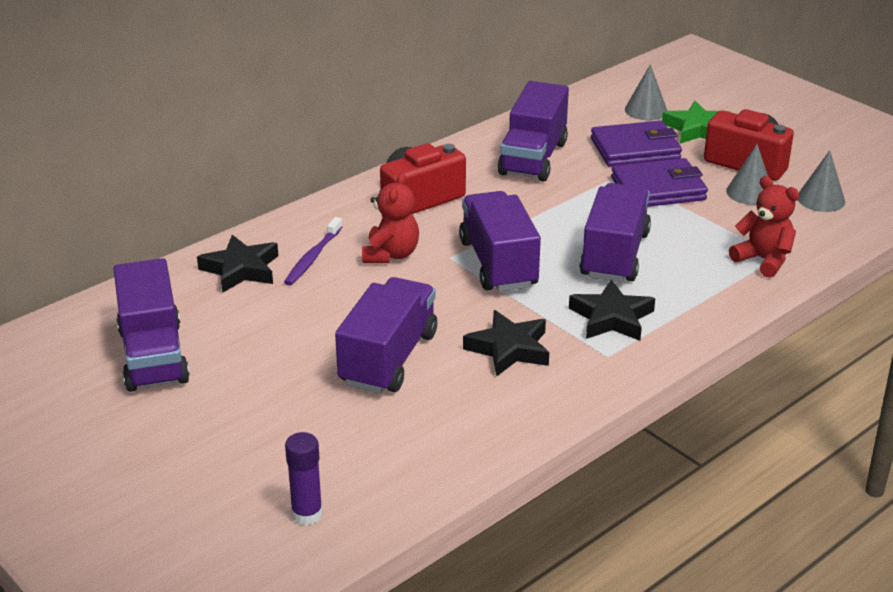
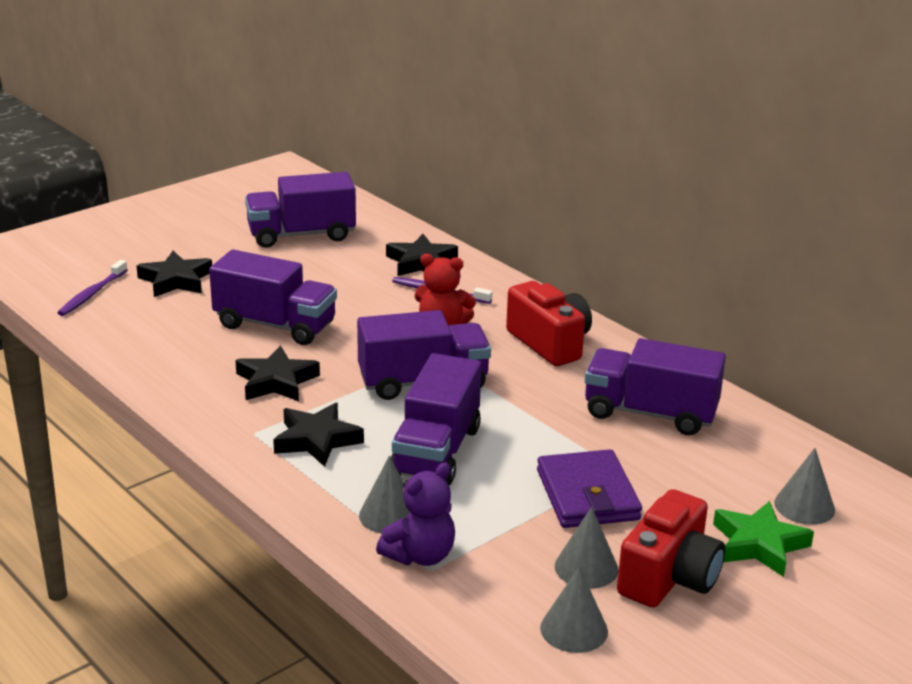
camera: 90 degrees right, 5 degrees down
(272, 445) = (176, 280): none -> black star
(307, 514) = (92, 294): purple glue stick -> purple toothbrush
(614, 255) = (436, 451): purple truck -> purple truck turned 90 degrees clockwise
(635, 149) = (688, 487): purple wallet -> none
(715, 275) = (389, 515): none -> grey cone
(763, 260) = (420, 555): red teddy bear -> purple teddy bear

